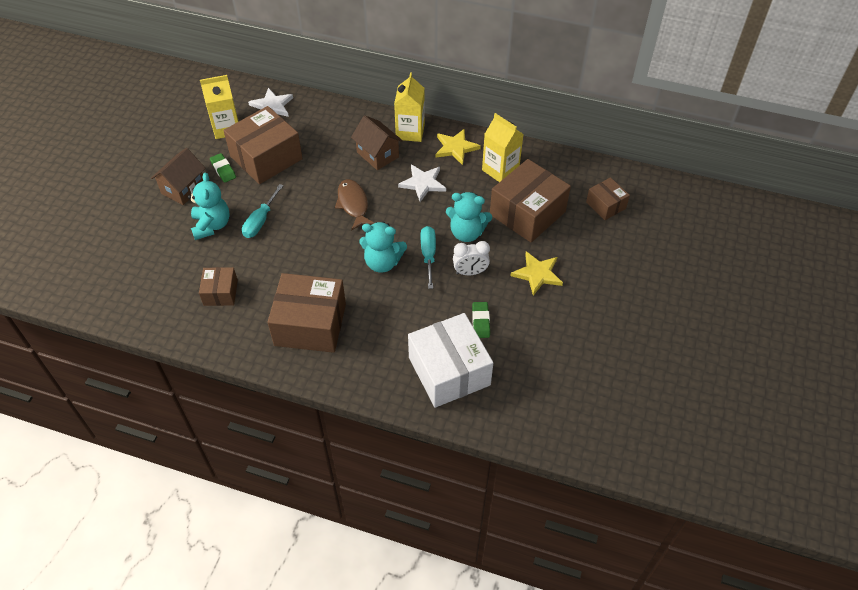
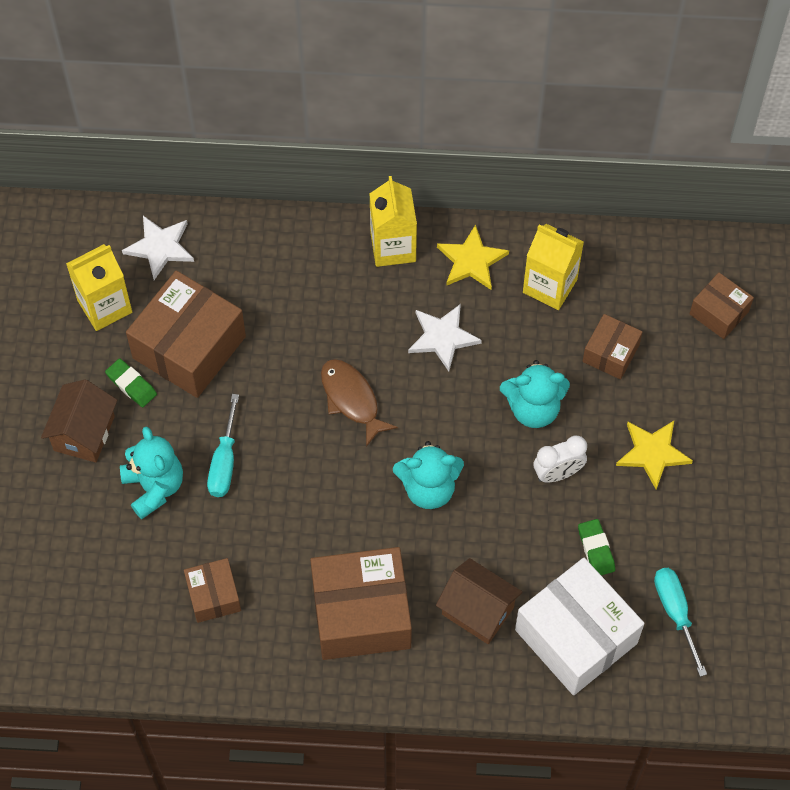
camera: 15 degrees left, 10 degrees up
(378, 154) = (358, 301): brown house -> brown house (477, 611)
(428, 255) = (490, 460): turquoise screwdriver -> turquoise screwdriver (675, 613)
(527, 213) = (610, 353): brown box -> brown box, size x0.53

